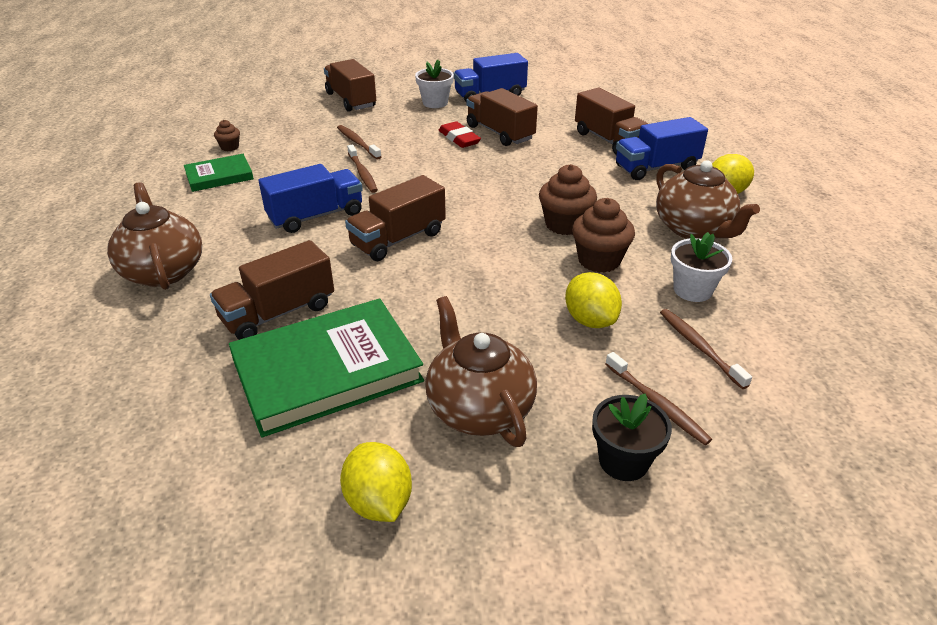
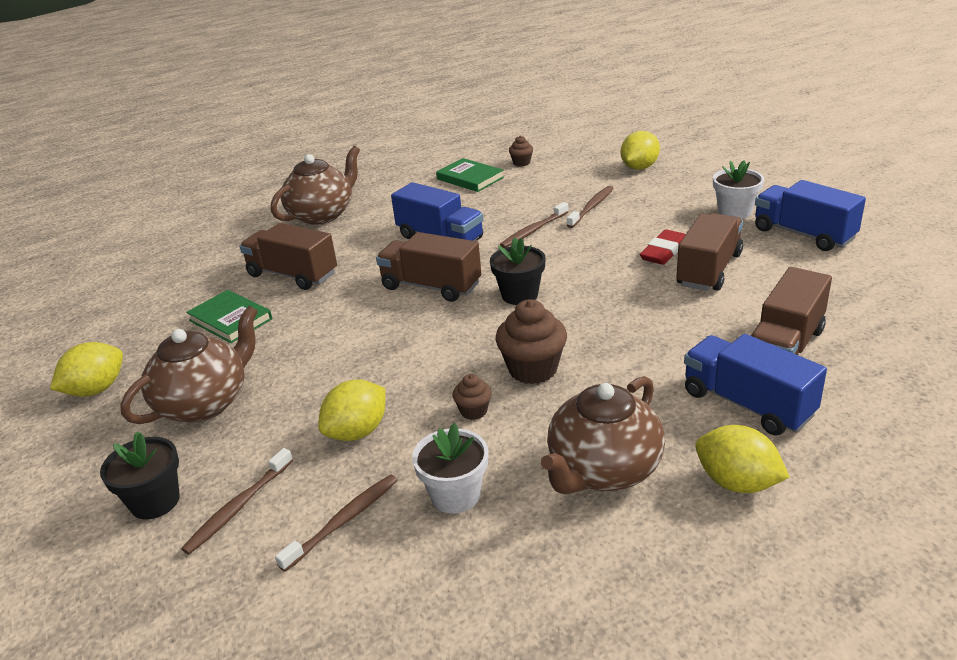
camera: 70 degrees right, 5 degrees down
(320, 109) = (639, 167): none -> yellow lemon
(327, 370) = (230, 319): green book -> green book, size x0.53
(351, 100) = (679, 172): brown truck -> none
(457, 204) = (519, 295): none -> black flower pot
(599, 260) = (473, 411): brown cupcake -> brown cupcake, size x0.53

